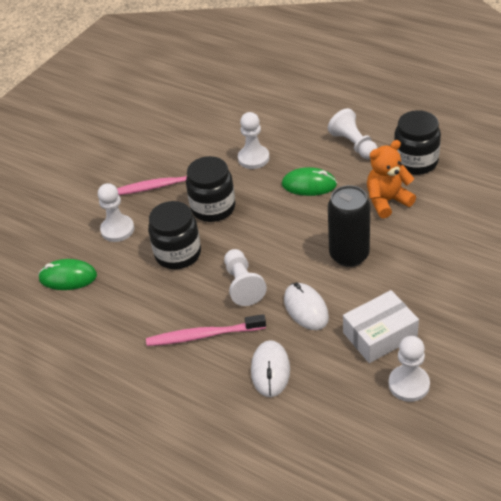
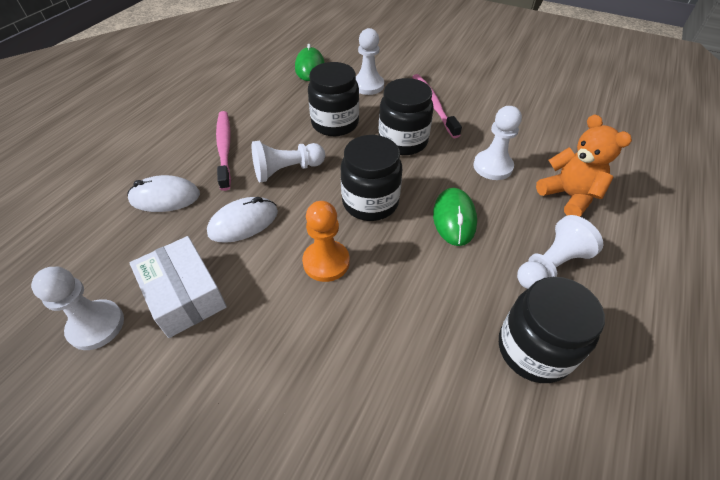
camera: 80 degrees right, 5 degrees up
(288, 230) = (370, 202): none -> black jar
(349, 255) = (326, 262): black can -> orange pawn
(387, 201) = (434, 307): orange teddy bear -> orange teddy bear (568, 196)

